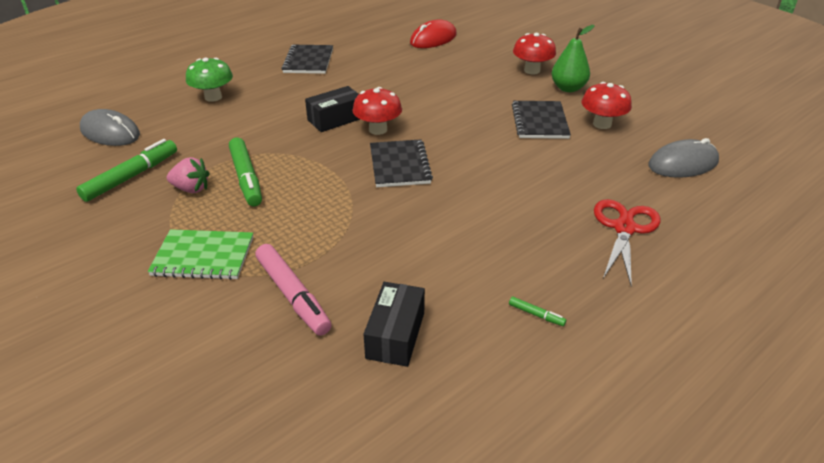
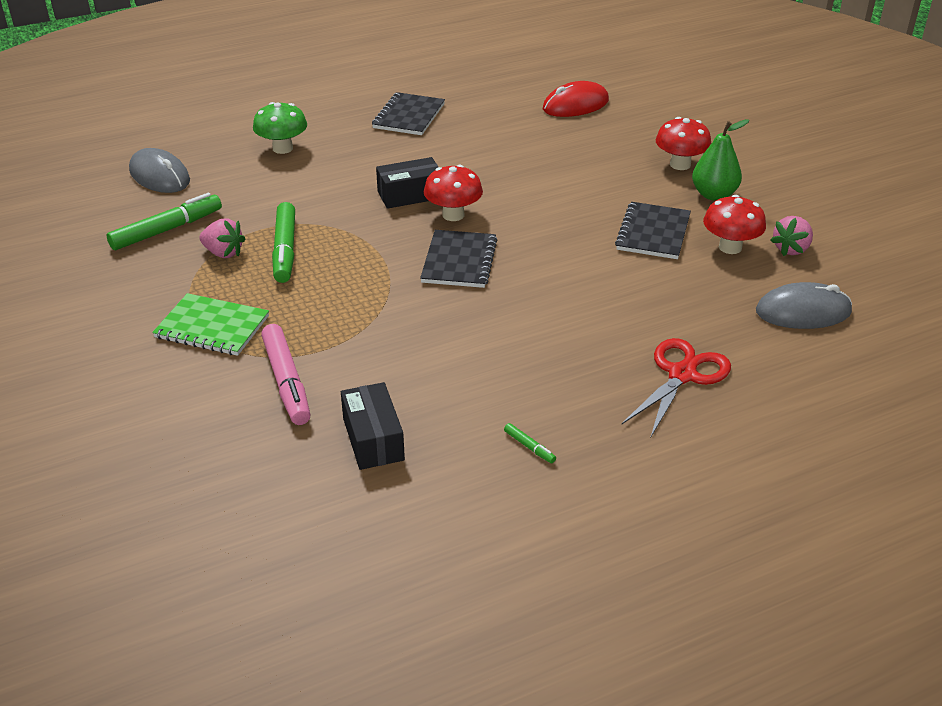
camera: 15 degrees right, 0 degrees up
(395, 335) = (373, 439): black box -> black box turned 45 degrees counterclockwise
(646, 119) = (791, 249): none -> pink strawberry

